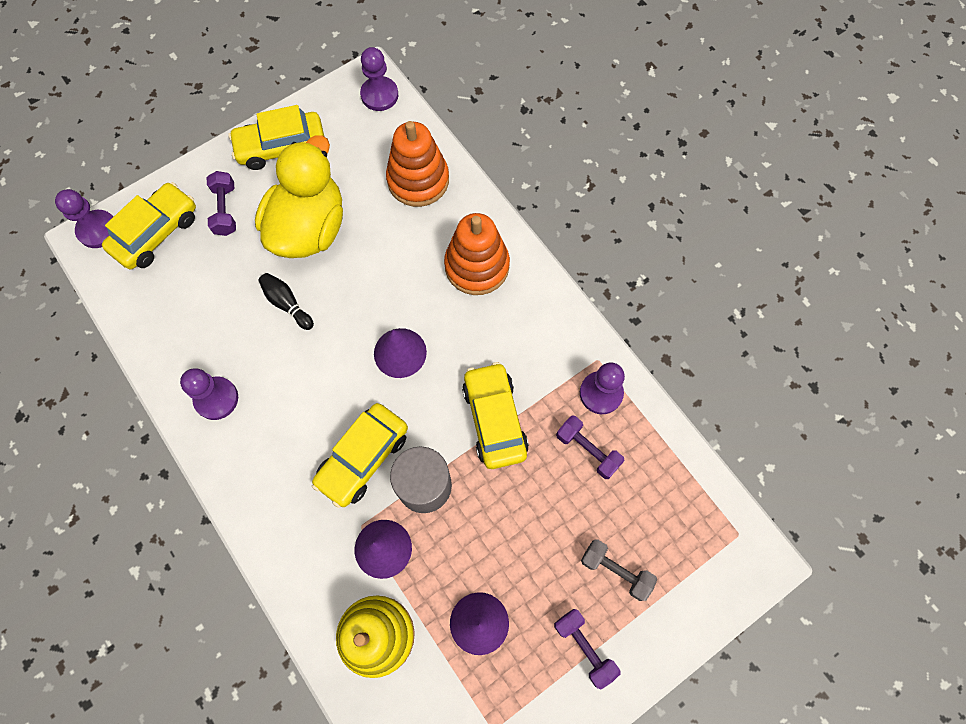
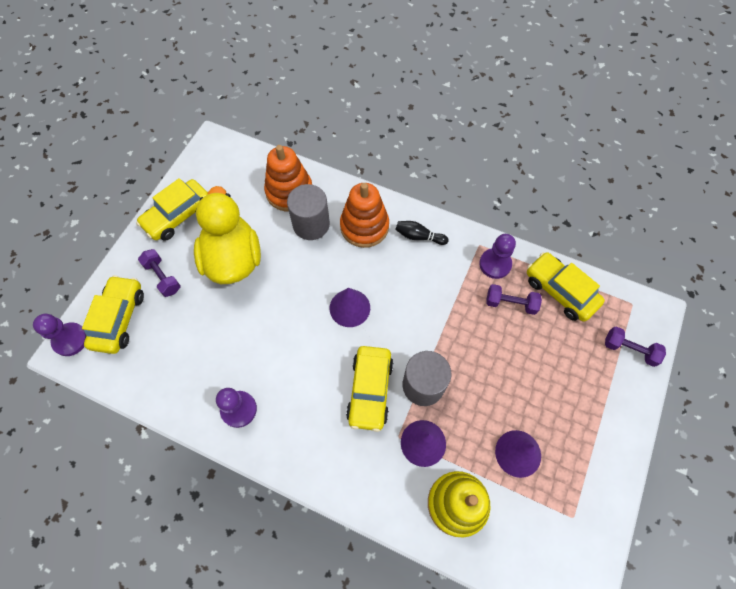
camera: 30 degrees left, 5 degrees down
(287, 304) = (249, 317): black bowling pin -> black bowling pin (419, 236)
(379, 95) = (227, 150): purple pawn -> none
(418, 232) = (311, 224): none -> grey cylinder
(494, 419) = (440, 317): yellow car -> yellow car (560, 291)
(584, 647) = (592, 427): purple dumbbell -> purple dumbbell (629, 349)
(615, 570) = (578, 368): grey dumbbell -> none

